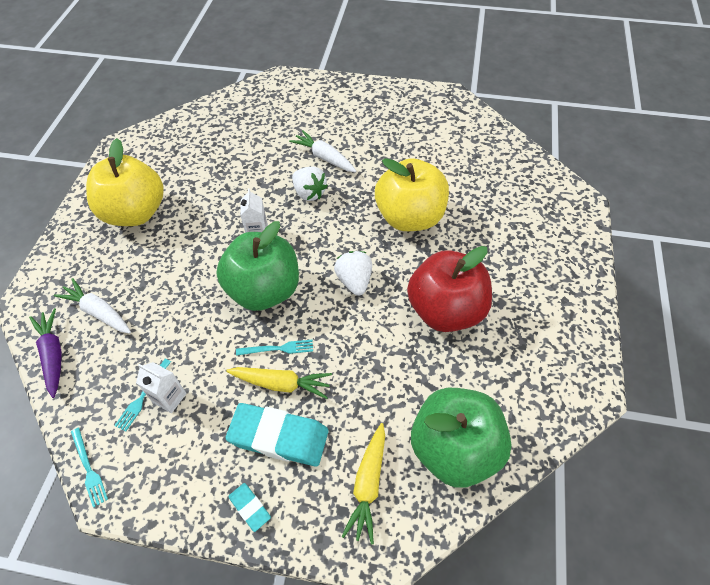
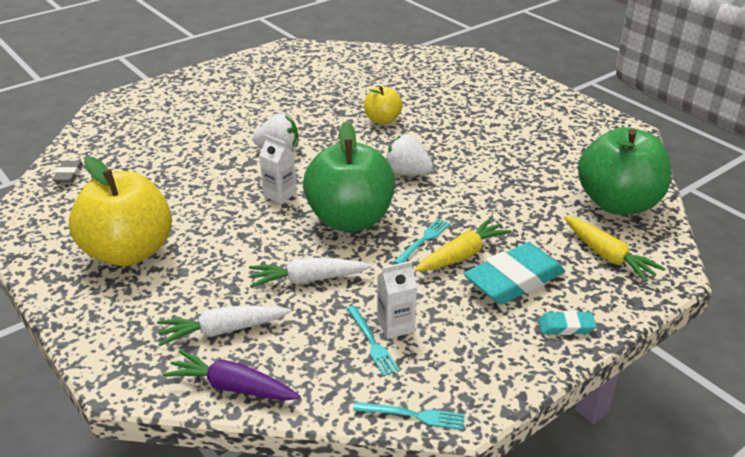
camera: 50 degrees left, 20 degrees down
(184, 127) = (68, 175): none -> grey eraser
(324, 157) = (252, 124): white carrot -> white carrot (308, 280)
(410, 217) = (382, 120): yellow apple -> yellow apple, size x0.51
(446, 310) = (493, 149): red apple -> none

